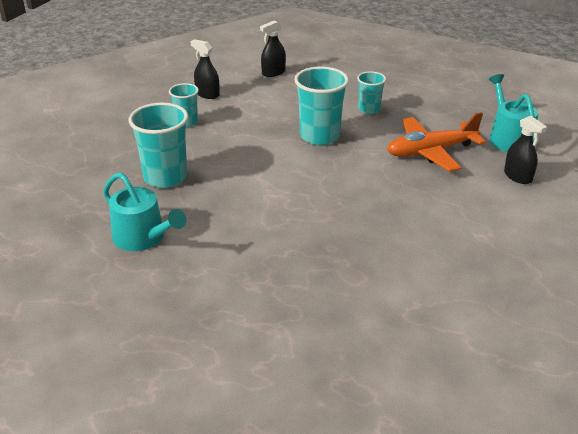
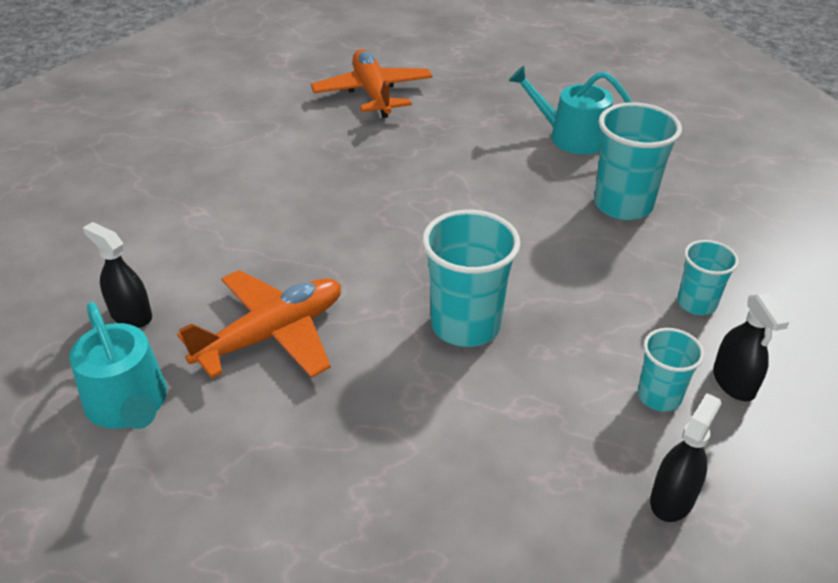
camera: 160 degrees right, 5 degrees up
(207, 94) = (733, 382): black spray bottle -> black spray bottle turned 60 degrees clockwise
(291, 336) = (373, 93): none -> orange plane
(369, 109) = (408, 420): turquoise cup -> turquoise cup (659, 396)

